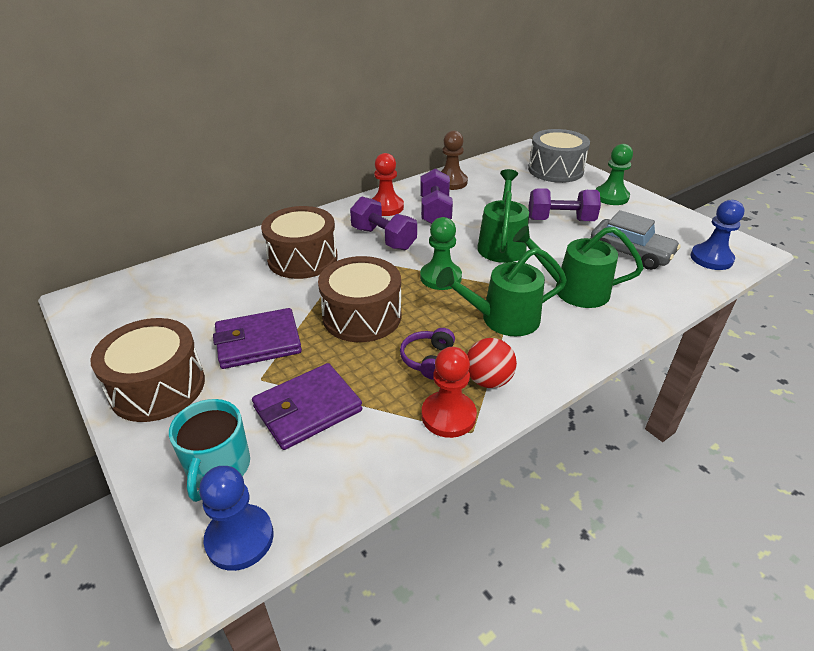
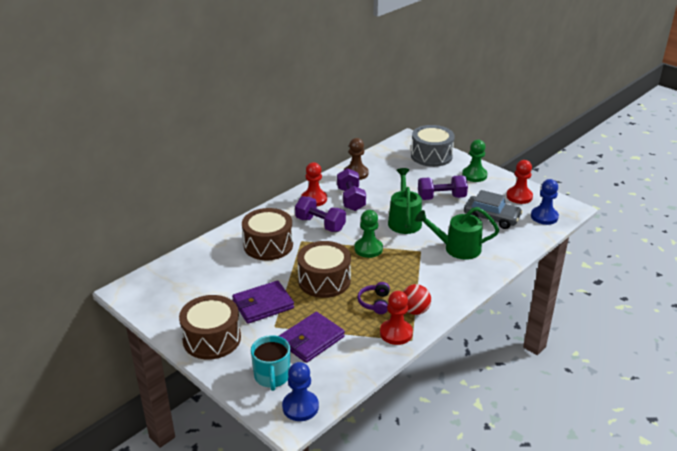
camera: 10 degrees left, 5 degrees down
(503, 319) = (415, 272): green watering can -> none
(674, 228) = (519, 196): none -> red pawn

